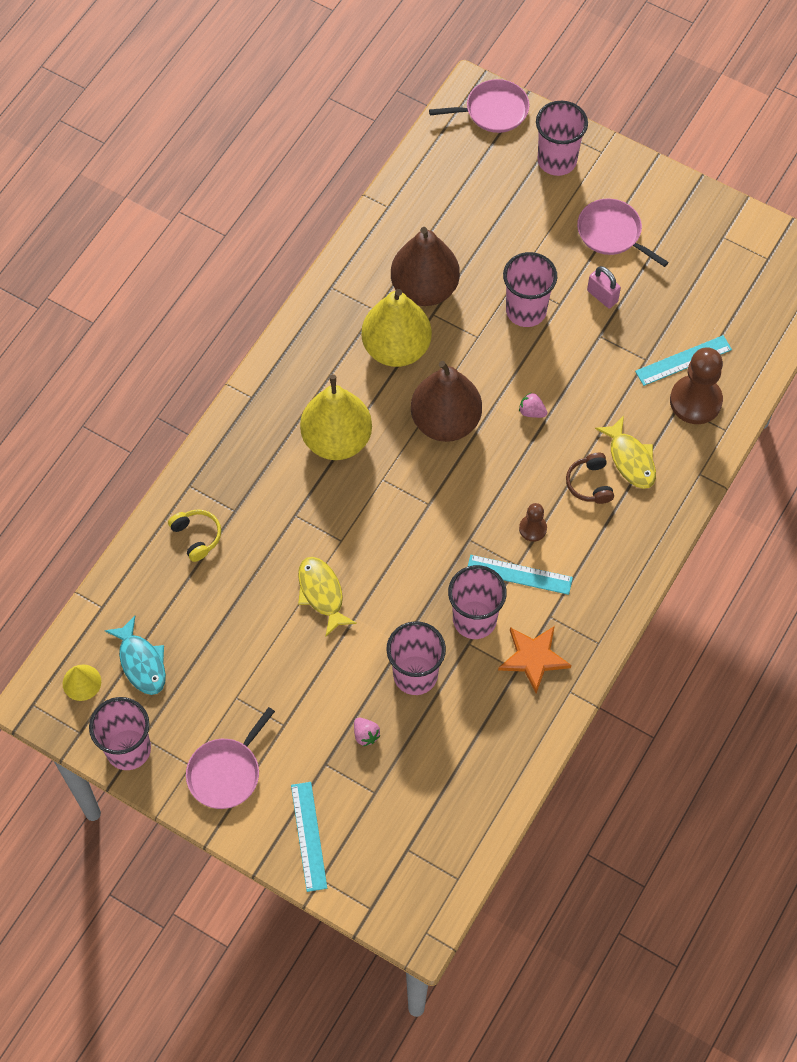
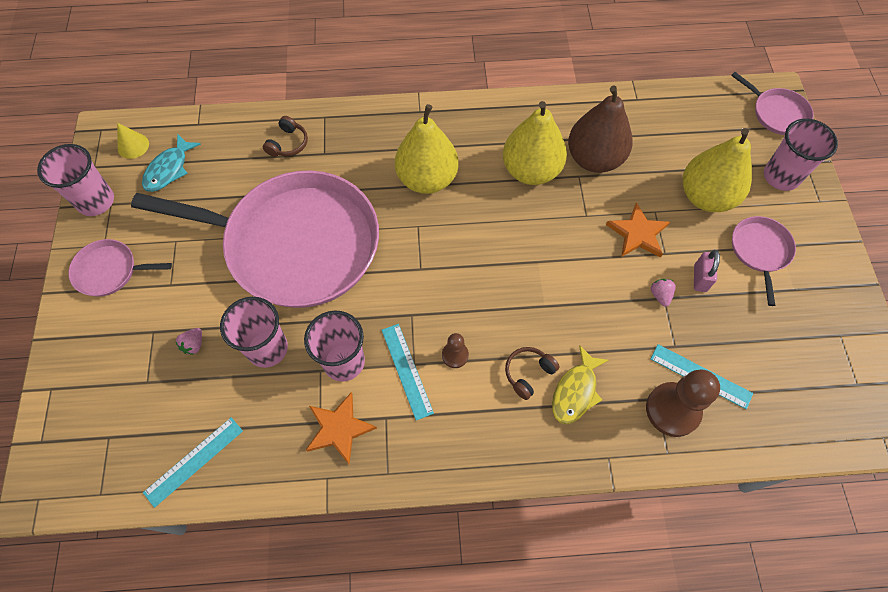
camera: 55 degrees right, 0 degrees up
(197, 536) = (288, 144): yellow headphones -> brown headphones
(308, 836) = (84, 357): turquoise ruler -> turquoise ruler (194, 461)
(321, 593) = (295, 244): yellow fish -> pink pan
(445, 421) = (498, 237): brown pear -> none
(526, 310) = (637, 233): pink cup -> orange star
(531, 232) = (706, 196): none -> yellow pear
(532, 412) = (556, 291): pink strawberry -> pink strawberry (660, 295)

